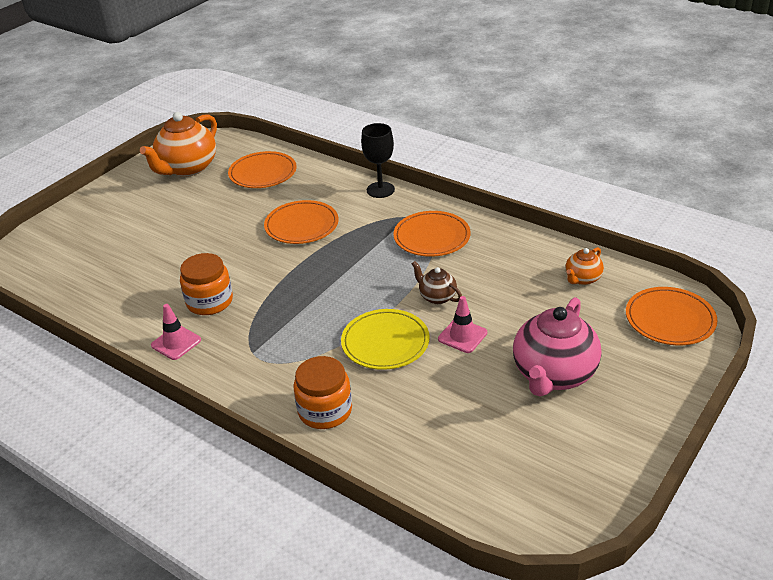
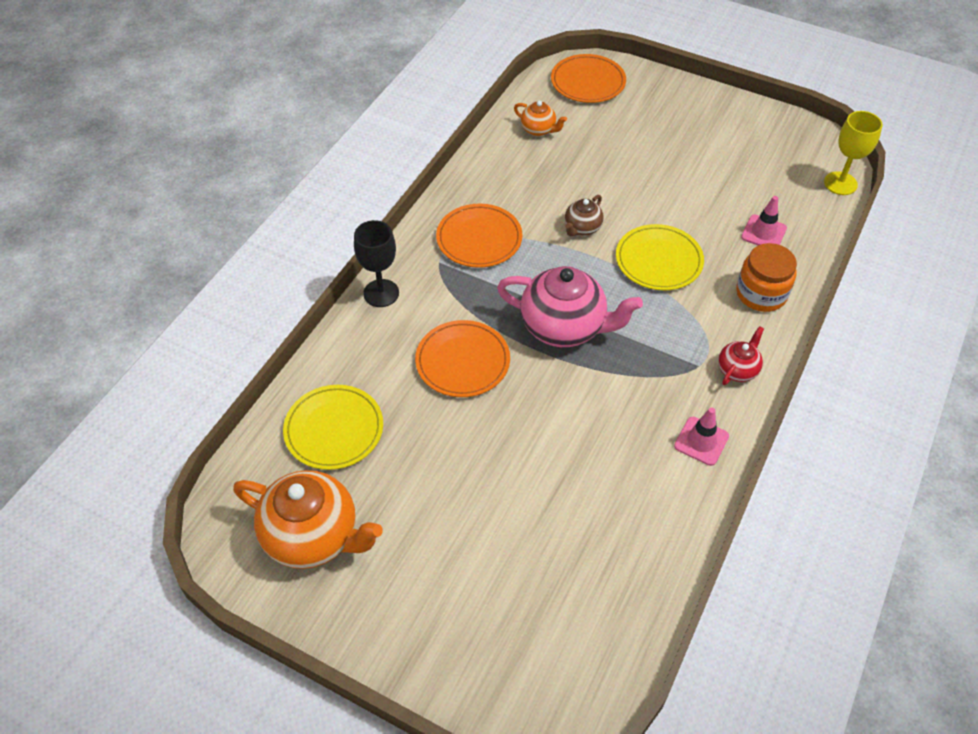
camera: 100 degrees left, 15 degrees up
(209, 301) = (624, 425): orange jar -> none
(239, 377) = (737, 369): none -> red teapot
(263, 173) = (334, 429): orange plate -> yellow plate
(462, 336) = (636, 207): pink traffic cone -> pink traffic cone (763, 233)
(488, 523) = (840, 183): none -> yellow goblet
(553, 375) = (673, 149): pink teapot -> pink teapot (564, 327)

